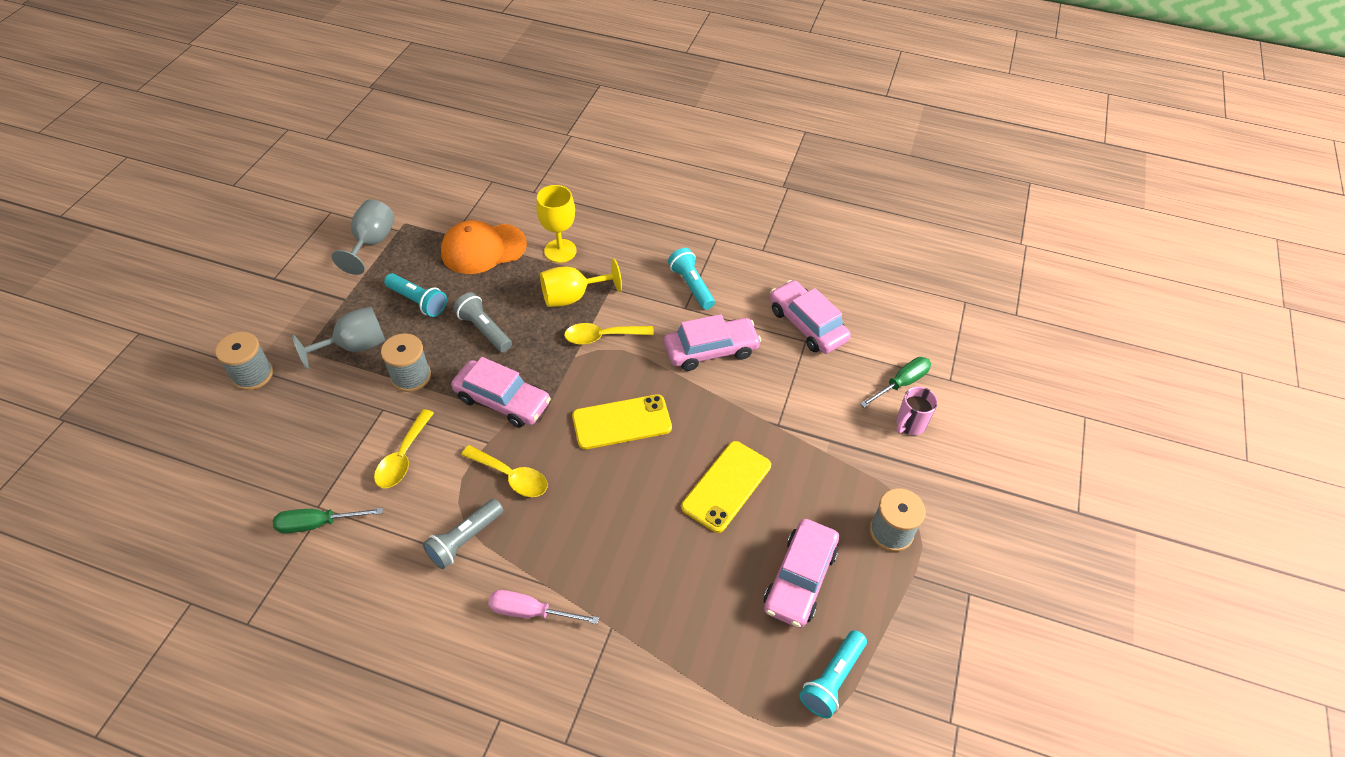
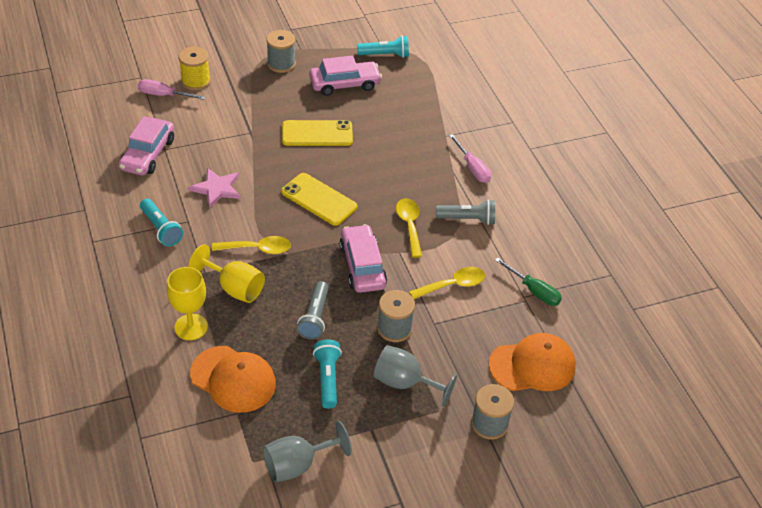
camera: 130 degrees left, 5 degrees down
(255, 450) = (532, 365): none -> orange cap
(602, 336) = (257, 249): yellow spoon -> yellow spoon turned 45 degrees counterclockwise
(691, 286) = (161, 229): turquoise flashlight -> turquoise flashlight turned 60 degrees counterclockwise
(711, 350) = (217, 188): pink car -> pink star
(901, 383) = (163, 95): green screwdriver -> pink screwdriver
(909, 424) = (195, 81): pink mug -> yellow spool

